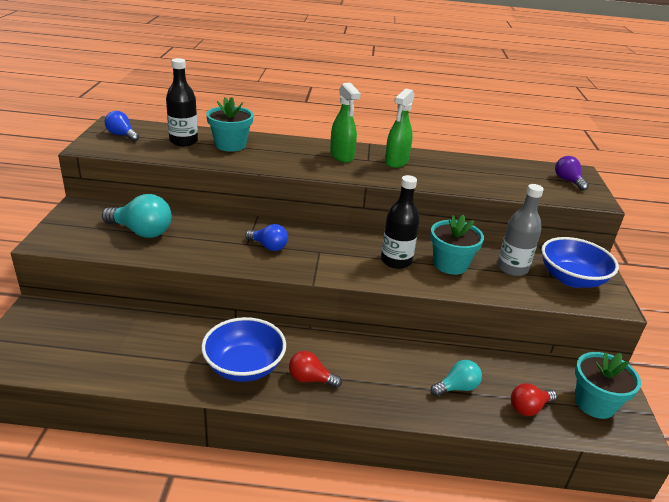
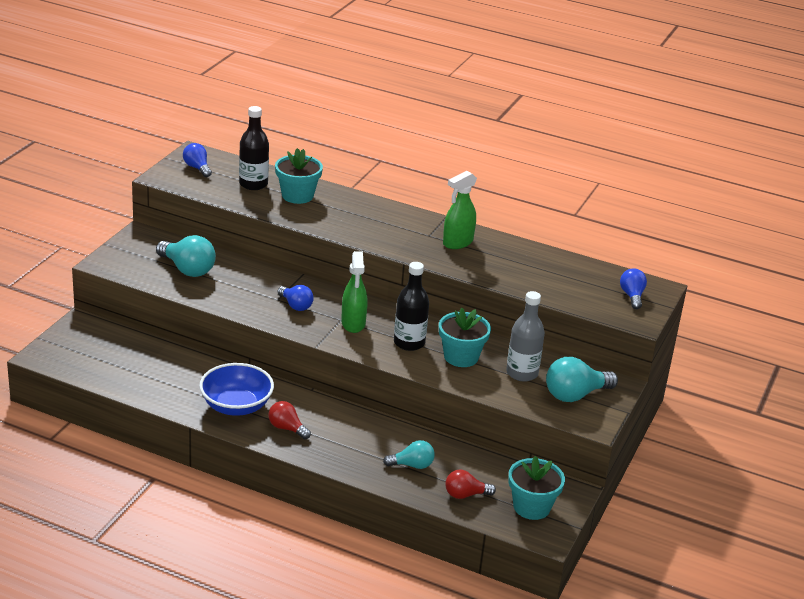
camera: 20 degrees right, 0 degrees up
(342, 156) = (404, 227): green spray bottle -> green spray bottle (353, 323)
(568, 181) = (632, 296): purple light bulb -> blue light bulb
(571, 279) = (575, 395): blue bowl -> turquoise light bulb

